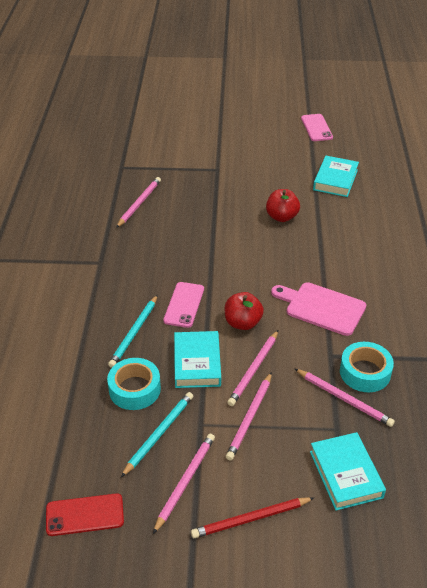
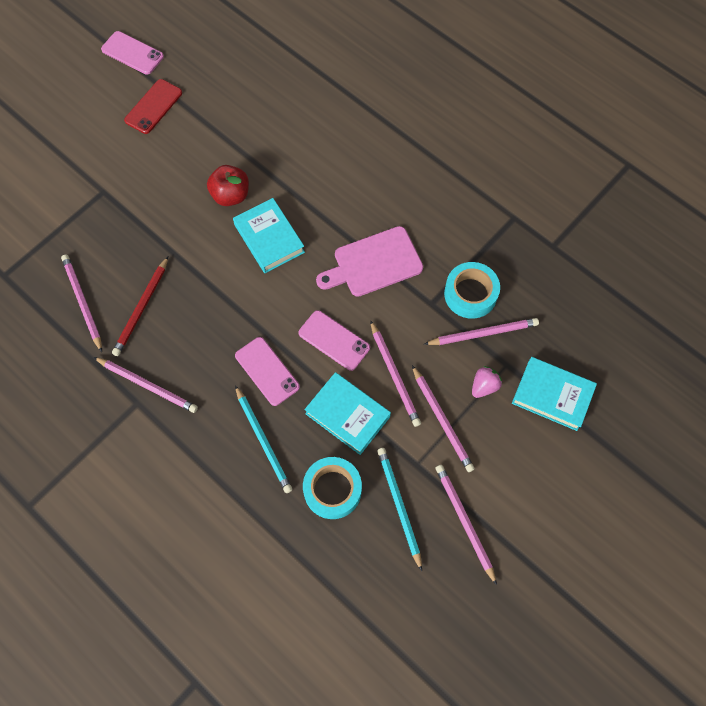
camera: 50 degrees left, 25 degrees up
(85, 515) = (434, 626): red phone -> red phone (153, 107)
(116, 260) = (147, 385): none -> pink pencil
(242, 323) = (334, 340): red apple -> pink phone
(251, 519) = (537, 498): red pencil -> red pencil (142, 308)
(304, 426) = (484, 386): none -> pink strawberry
(335, 180) = (225, 107): turquoise book -> turquoise book (269, 238)

